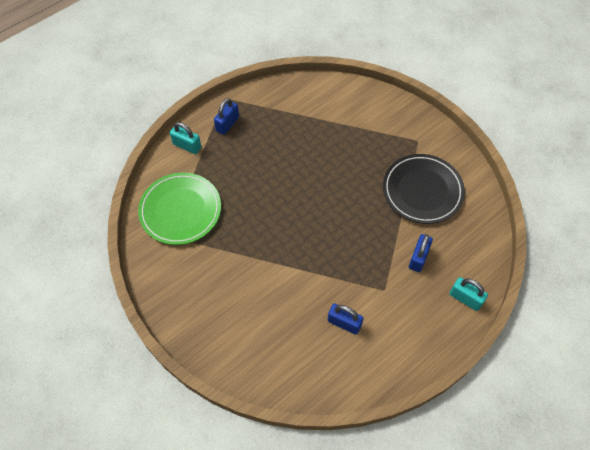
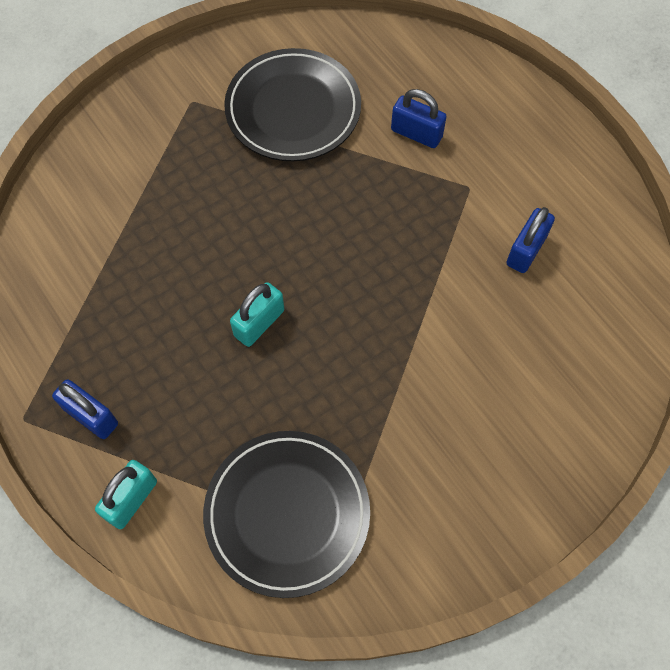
camera: 85 degrees left, 5 degrees up
(180, 210) = (287, 514): green plate -> black plate
(465, 298) = (487, 84): turquoise padlock -> turquoise padlock (259, 323)

